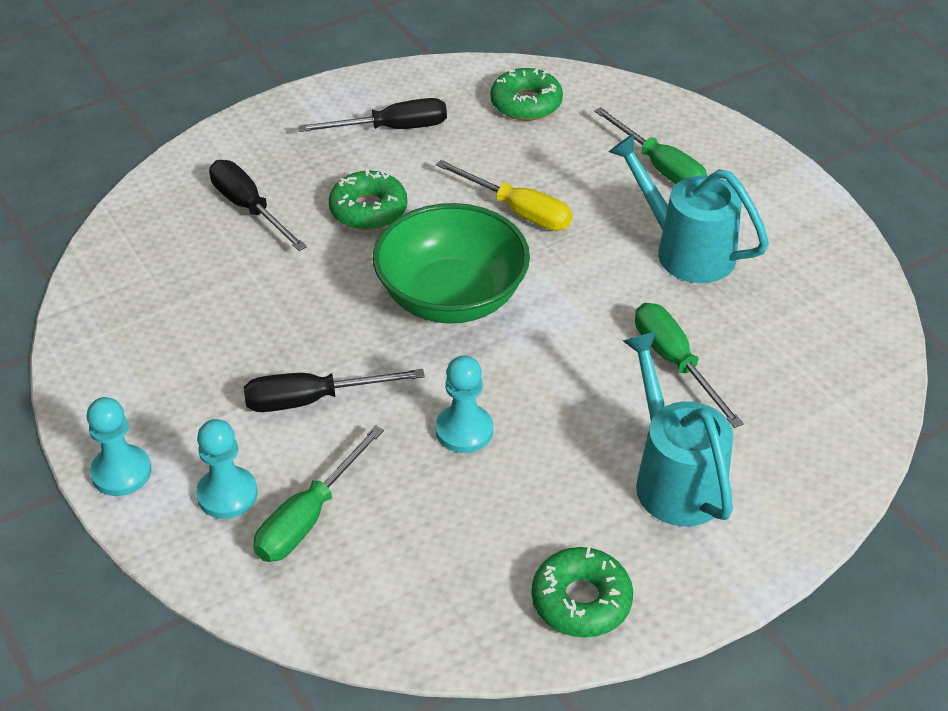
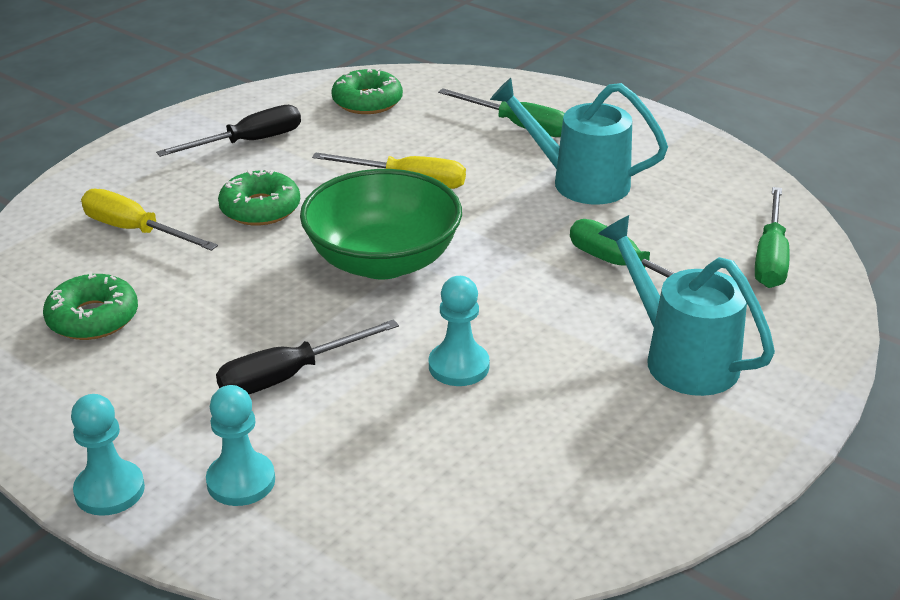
camera: 20 degrees left, 10 degrees down
(249, 208) = (135, 230): black screwdriver -> yellow screwdriver
(308, 517) = (340, 479): green screwdriver -> green screwdriver (770, 257)
(581, 600) = (658, 481): green donut -> green donut (93, 318)

